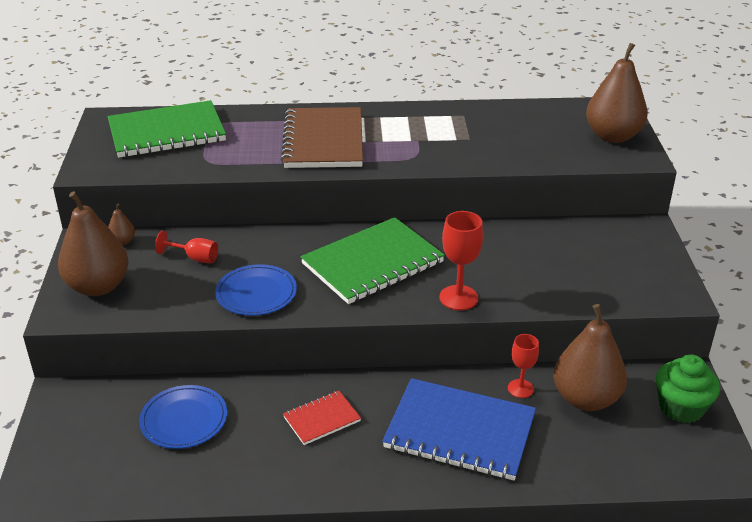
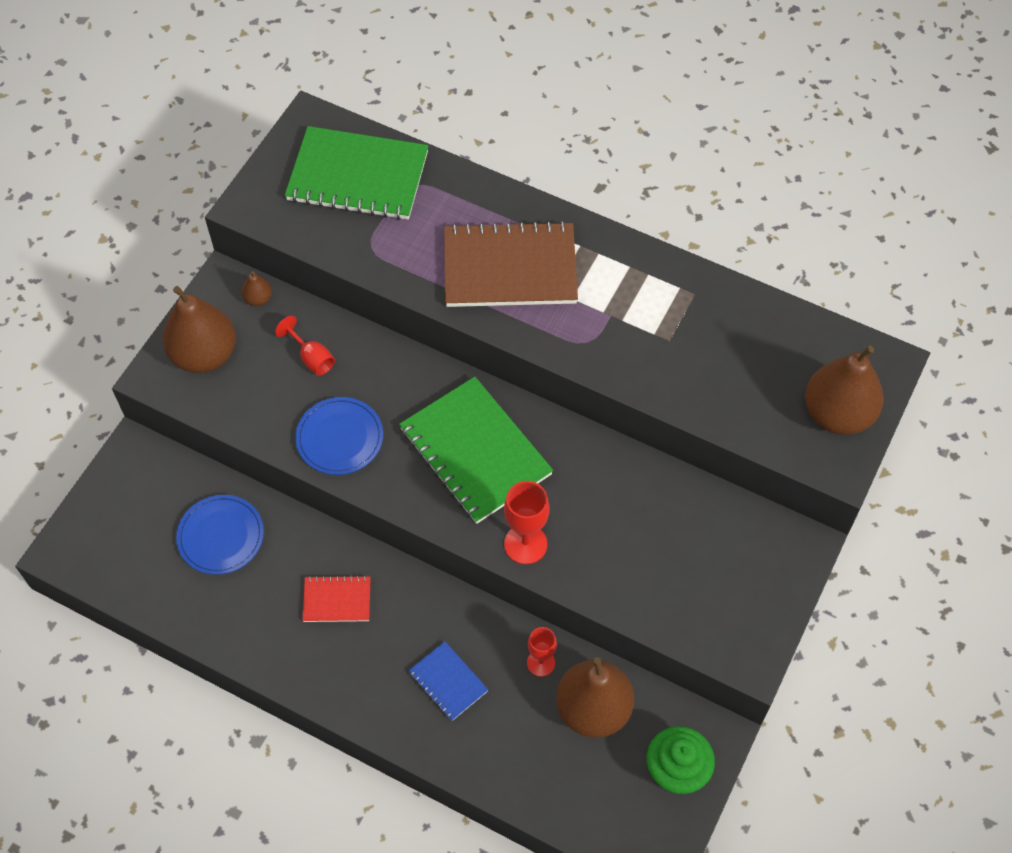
camera: 30 degrees right, 25 degrees up
(324, 141) = (510, 268): brown notebook -> brown notebook turned 60 degrees clockwise
(372, 263) = (475, 452): green notebook -> green notebook turned 60 degrees clockwise
(460, 431) = (448, 682): blue notebook -> blue notebook, size x0.49

